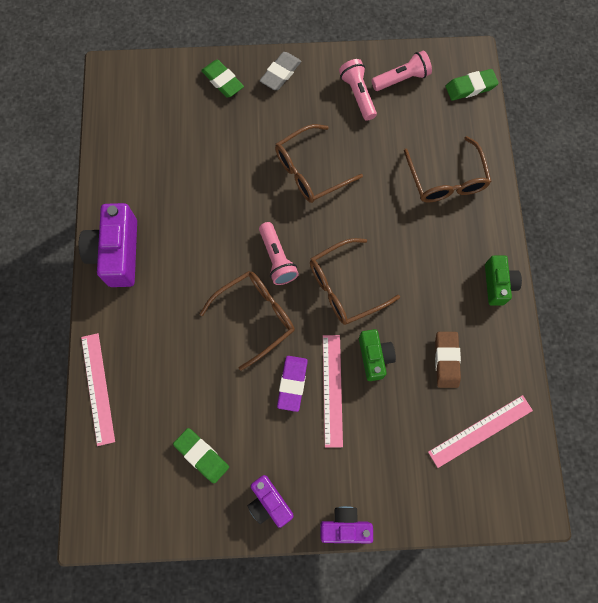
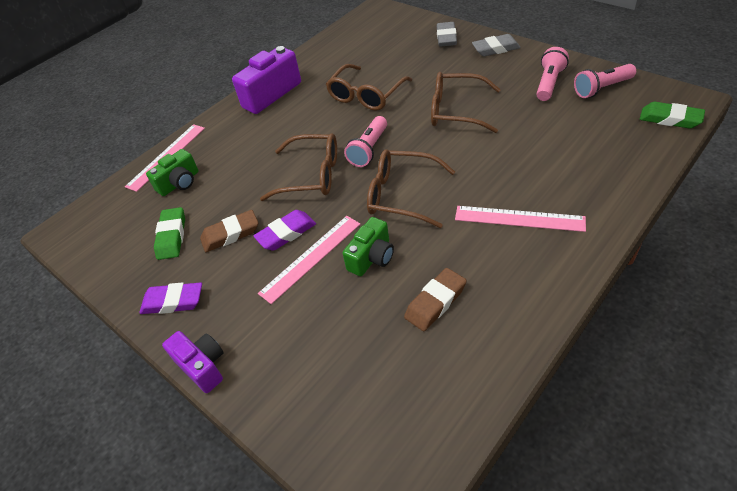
camera: 50 degrees right, 25 degrees down
(223, 81) = (446, 38): green eraser -> grey eraser
(249, 417) = (230, 234): none -> brown eraser
(269, 503) = (173, 301): purple camera -> purple eraser
(402, 79) = (601, 88): pink flashlight -> pink flashlight turned 135 degrees clockwise
(446, 180) = (578, 170): brown glasses -> brown glasses (366, 95)
(480, 431) = (407, 386): pink ruler -> pink ruler (519, 218)
(497, 284) = (554, 274): green camera -> green camera (179, 183)

